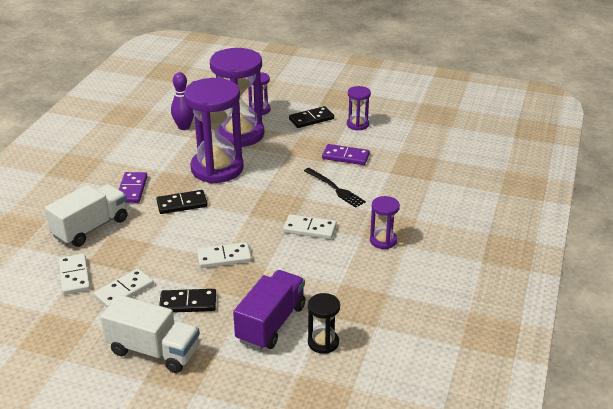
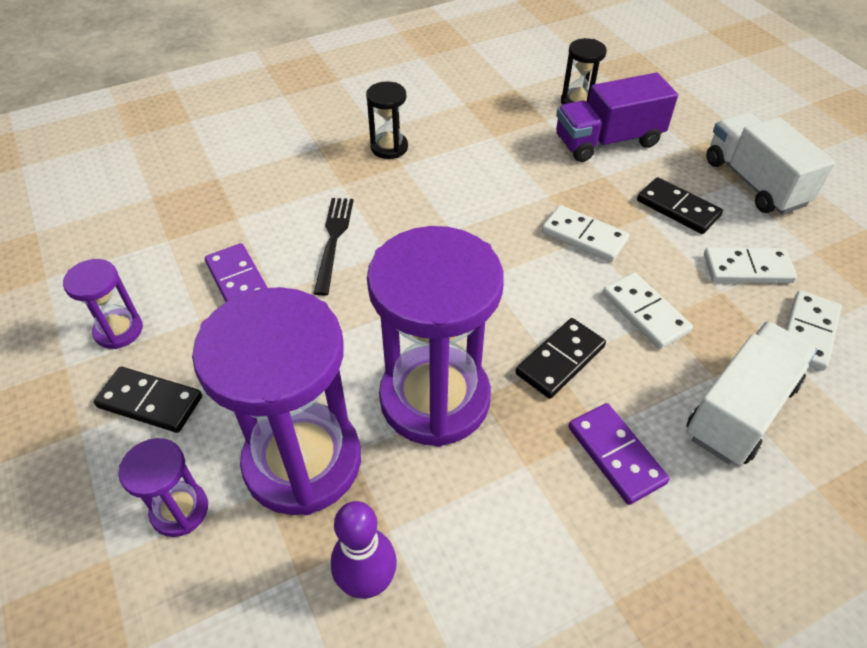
camera: 135 degrees left, 15 degrees up
(91, 228) = (740, 410): white truck -> white truck turned 135 degrees clockwise
(132, 189) = (615, 455): purple domino -> purple domino turned 75 degrees counterclockwise
(182, 204) = (560, 360): black domino -> black domino turned 75 degrees counterclockwise
(309, 229) = (442, 208): white domino -> white domino (645, 313)
(383, 241) = (389, 147): purple hourglass -> black hourglass

